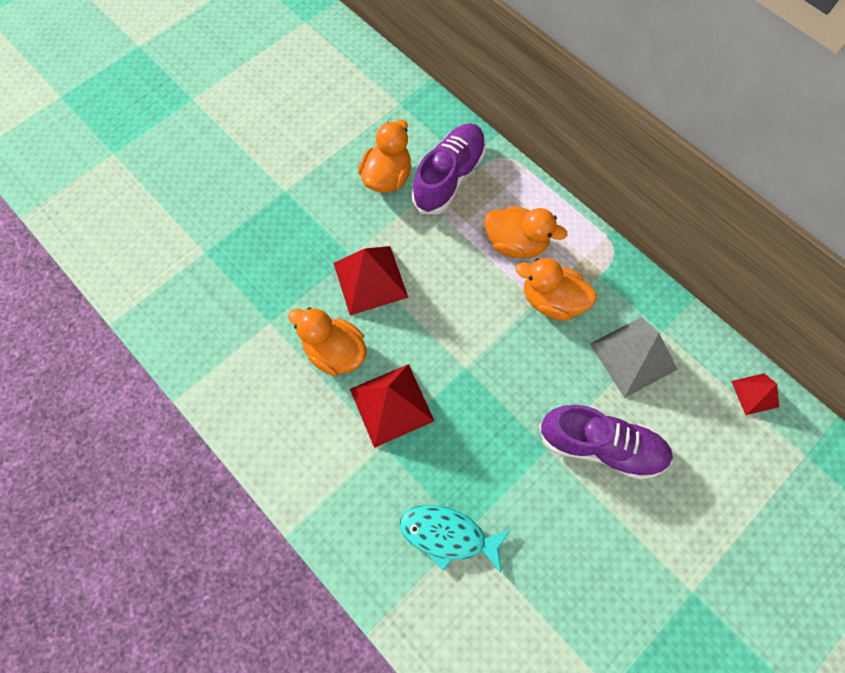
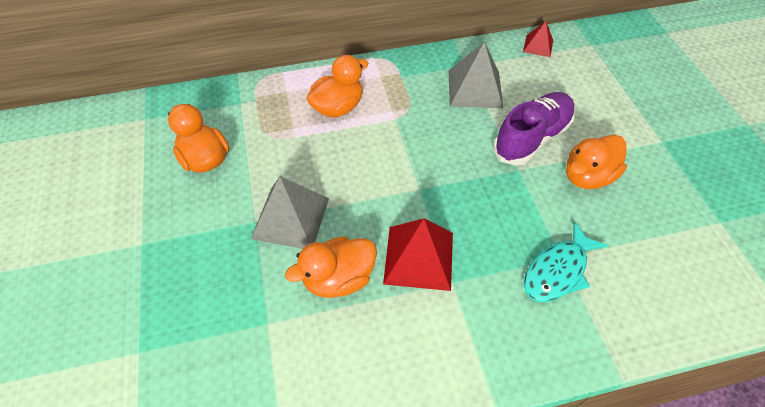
camera: 60 degrees left, 15 degrees down
(370, 280) = (291, 218): red pyramid -> grey pyramid
(449, 177) = (245, 119): purple shoe -> none
(551, 300) = (400, 110): orange duck -> orange duck (587, 176)

